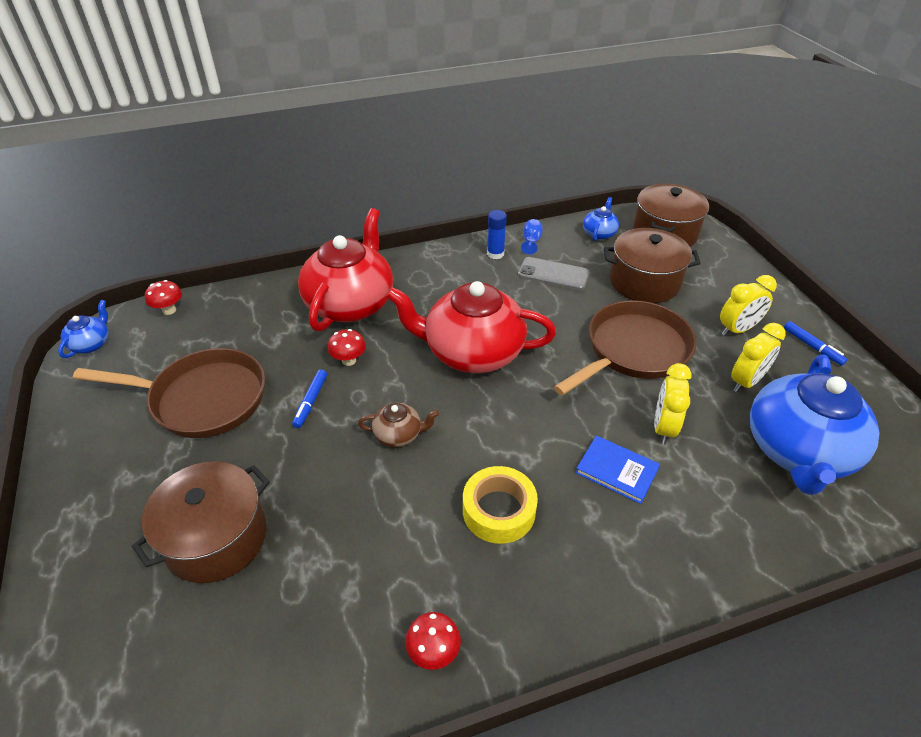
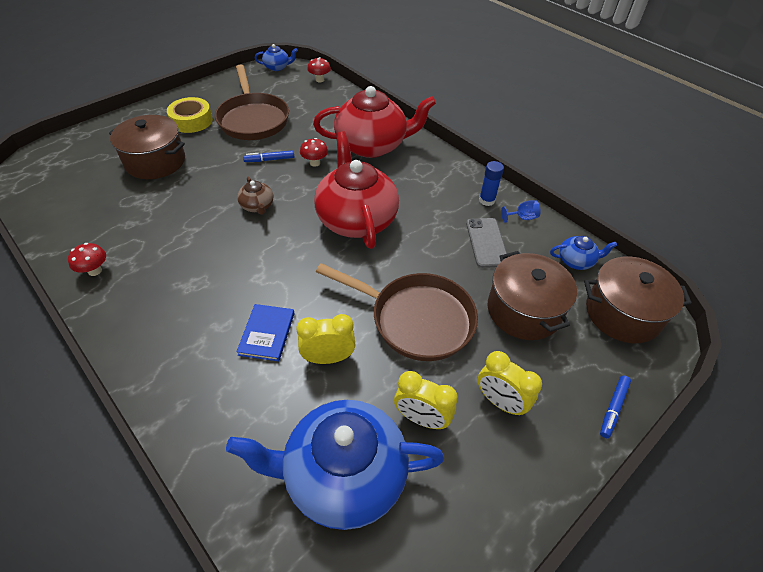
camera: 65 degrees right, 5 degrees up
(499, 510) = (207, 273): yellow tape -> yellow tape (191, 121)
(812, 347) = (517, 482): blue marker -> blue marker (613, 408)

